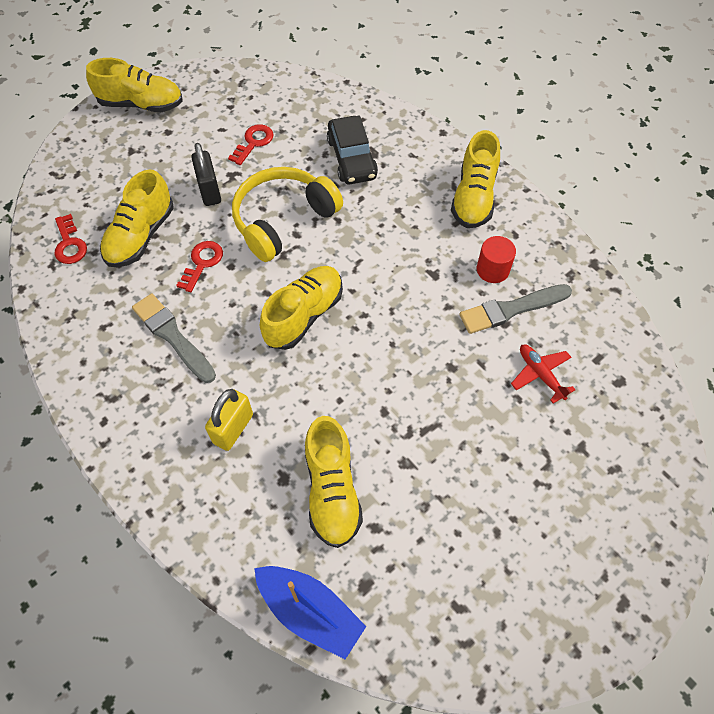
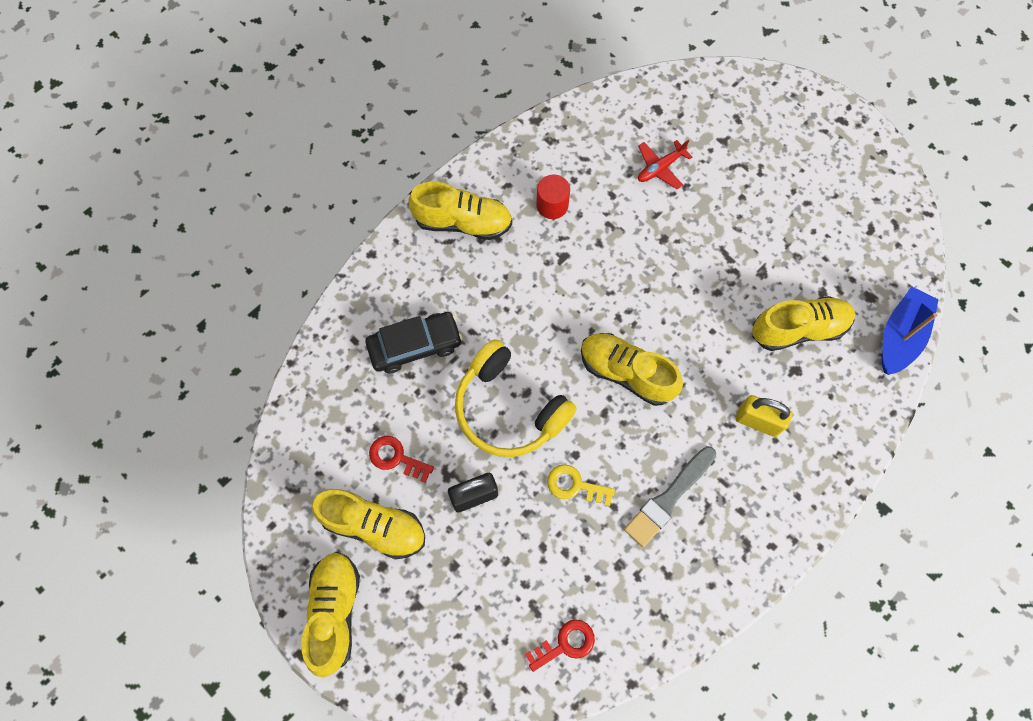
camera: 95 degrees left, 10 degrees up
(141, 236) = (545, 562): yellow shoe -> yellow shoe (374, 526)
(202, 263) = (575, 485): red key -> yellow key
(511, 309) = (595, 190): grey brush -> none

